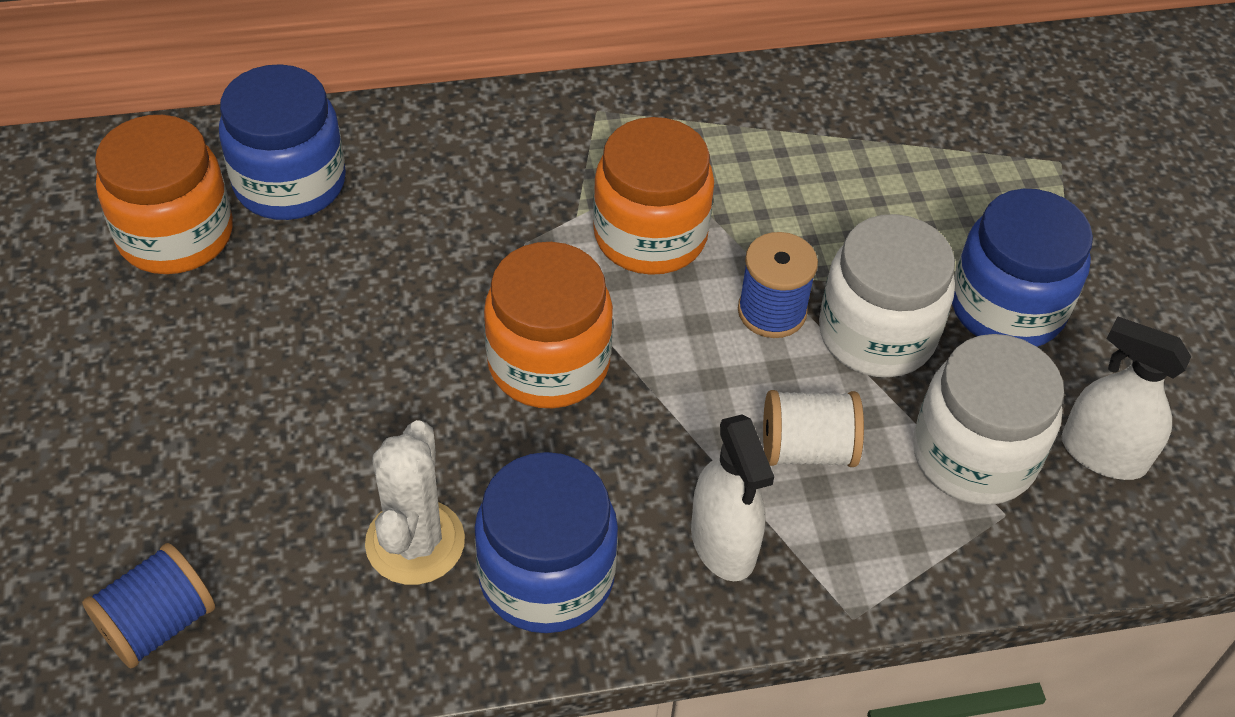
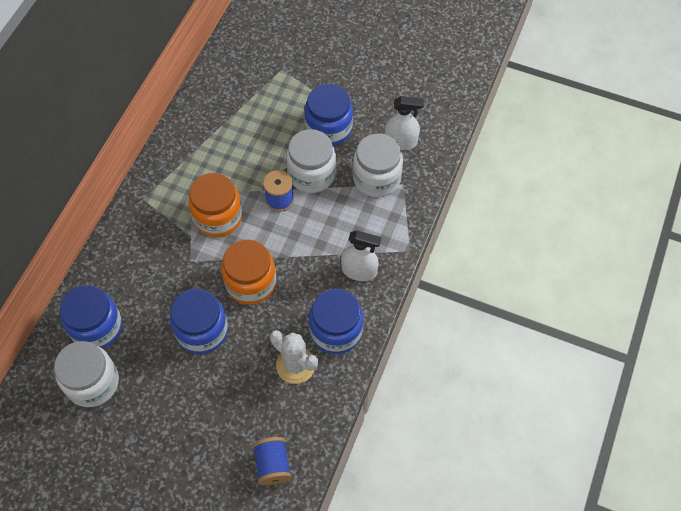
camera: 55 degrees left, 10 degrees up
(176, 235) = (93, 382): orange jar -> white jar
(387, 340) = (202, 331): none -> blue jar
(807, 449) = (341, 224): white spool -> none
(1103, 454) = (400, 142): white spray bottle -> white spray bottle turned 150 degrees counterclockwise

